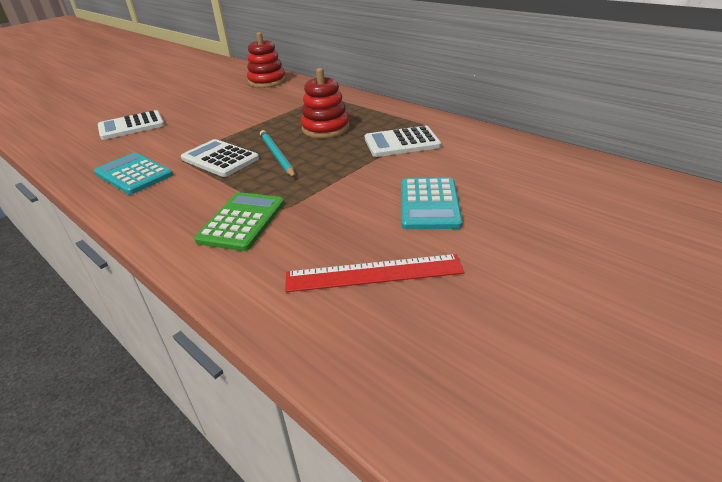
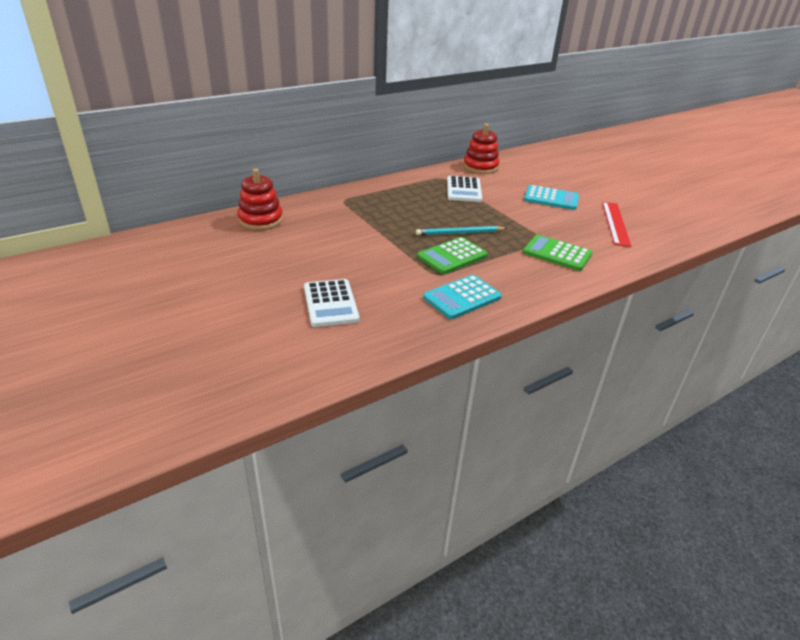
camera: 80 degrees left, 0 degrees up
(220, 159) = (452, 256): white calculator -> green calculator
(325, 128) = (418, 209): red stacking toy -> red stacking toy (480, 167)

